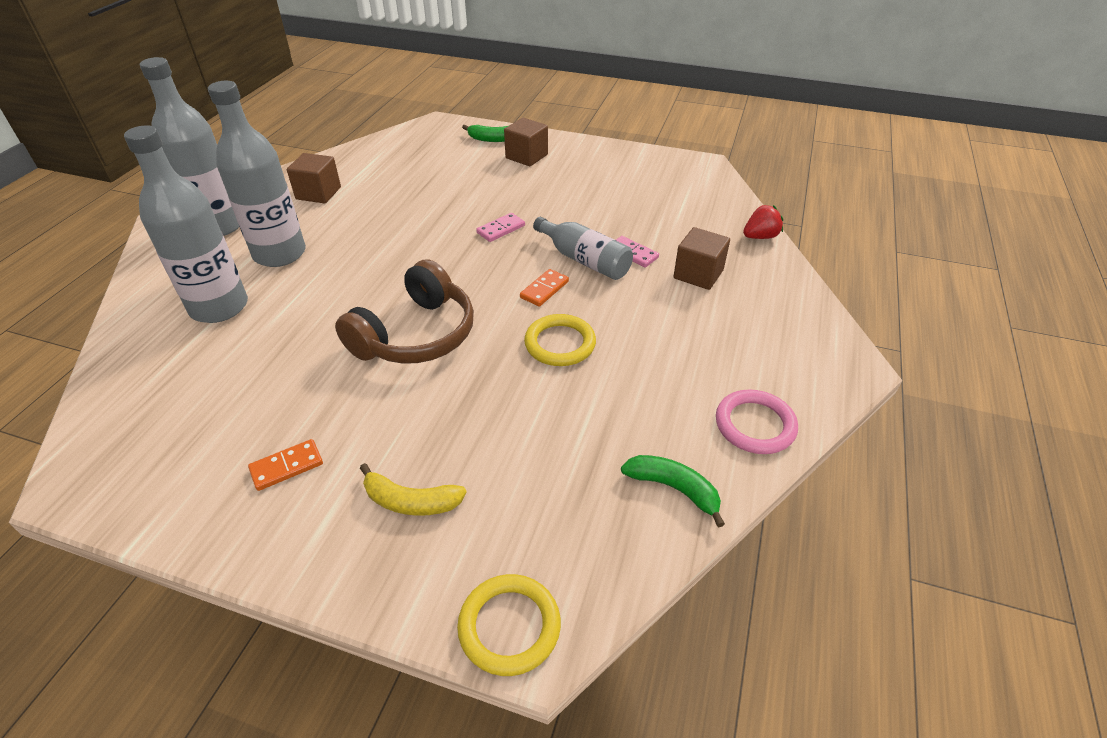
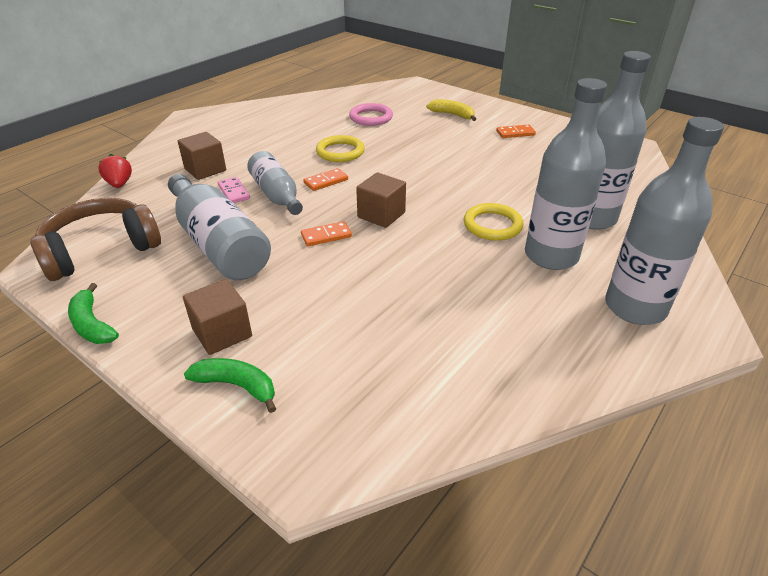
camera: 160 degrees left, 5 degrees down
(318, 193) = (520, 332): brown cube -> brown cube (381, 215)
(416, 335) = (433, 172): brown headphones -> brown headphones (101, 250)
(501, 229) = (326, 236): pink domino -> orange domino
(509, 626) = (422, 87): yellow ring -> yellow ring (492, 225)
(589, 204) = (219, 244): none -> grey bottle
(674, 488) = (331, 100): green banana -> green banana (92, 325)
(755, 425) = (271, 109): pink ring -> pink ring (371, 117)
(760, 237) = (119, 184): red strawberry -> red strawberry turned 75 degrees clockwise

